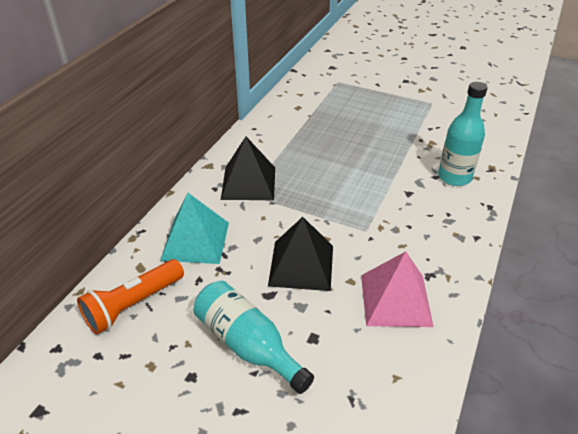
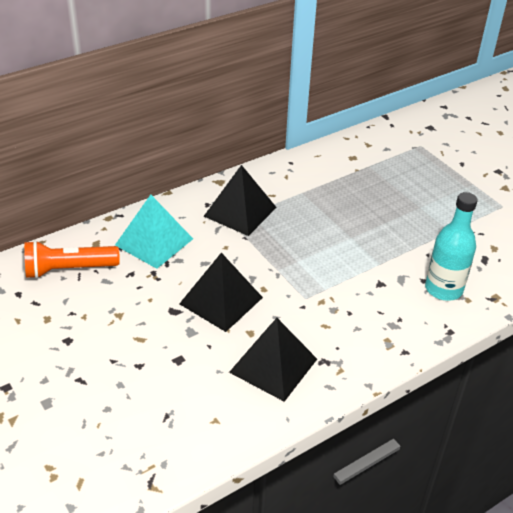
camera: 30 degrees right, 0 degrees up
(247, 345) = (125, 339): turquoise bottle -> none
(395, 300) = (273, 365): pink pyramid -> black pyramid

